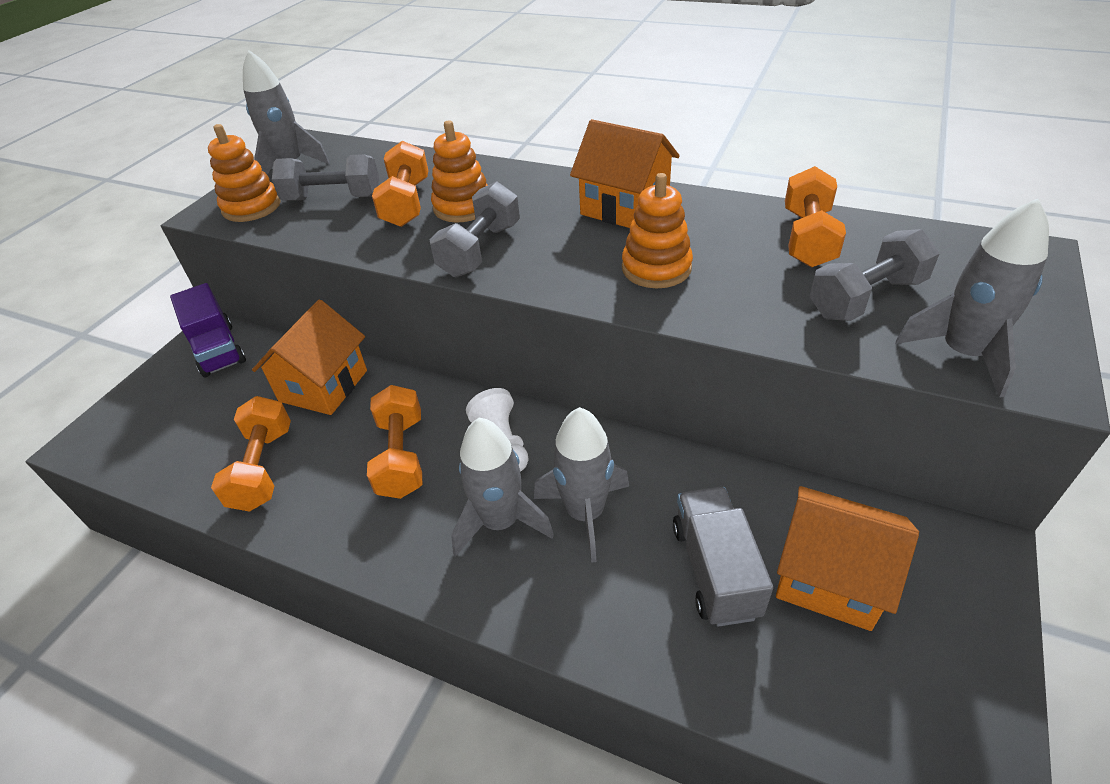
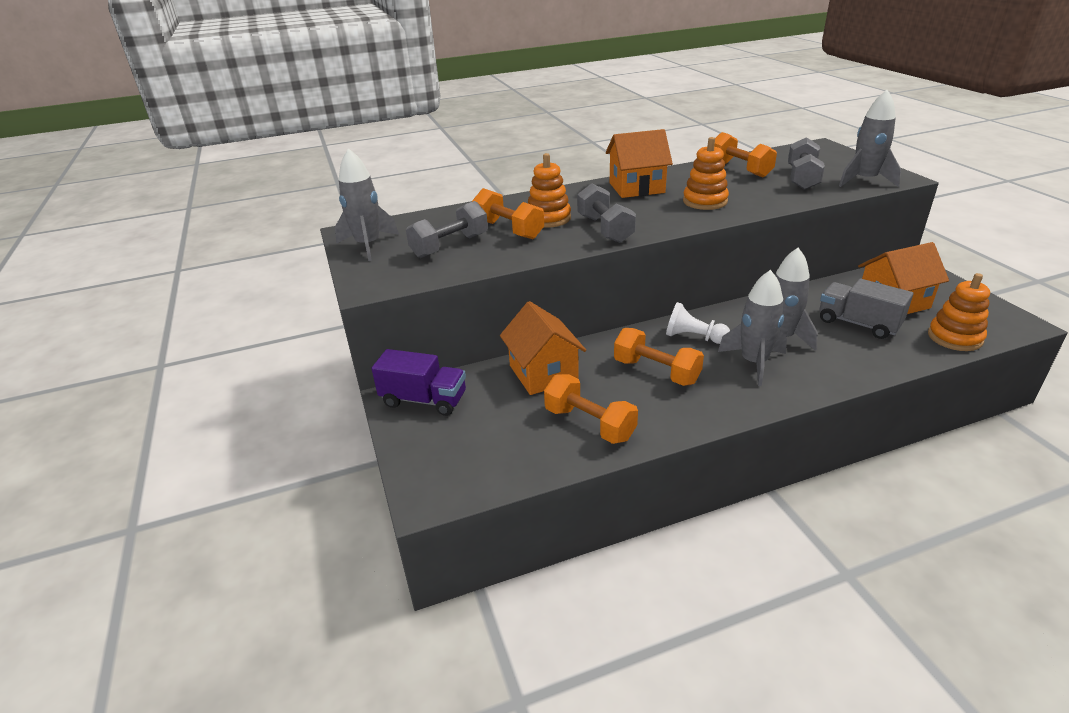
camera: 45 degrees left, 10 degrees down
(251, 207) = (397, 272): orange stacking toy -> orange stacking toy (954, 337)

